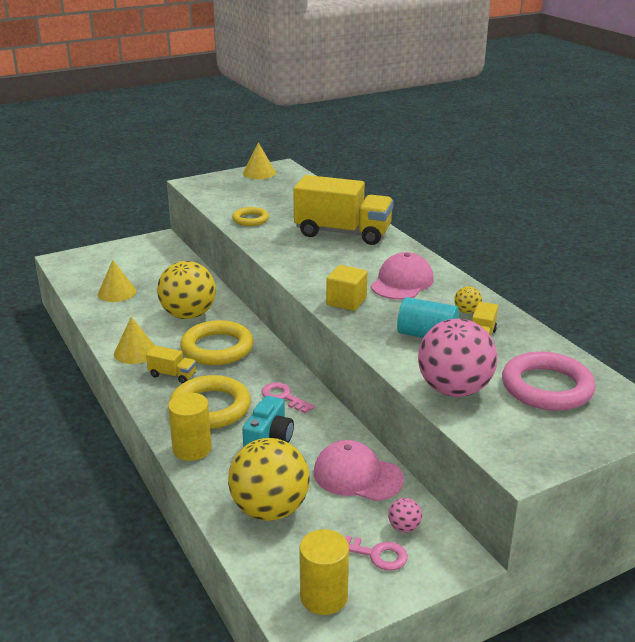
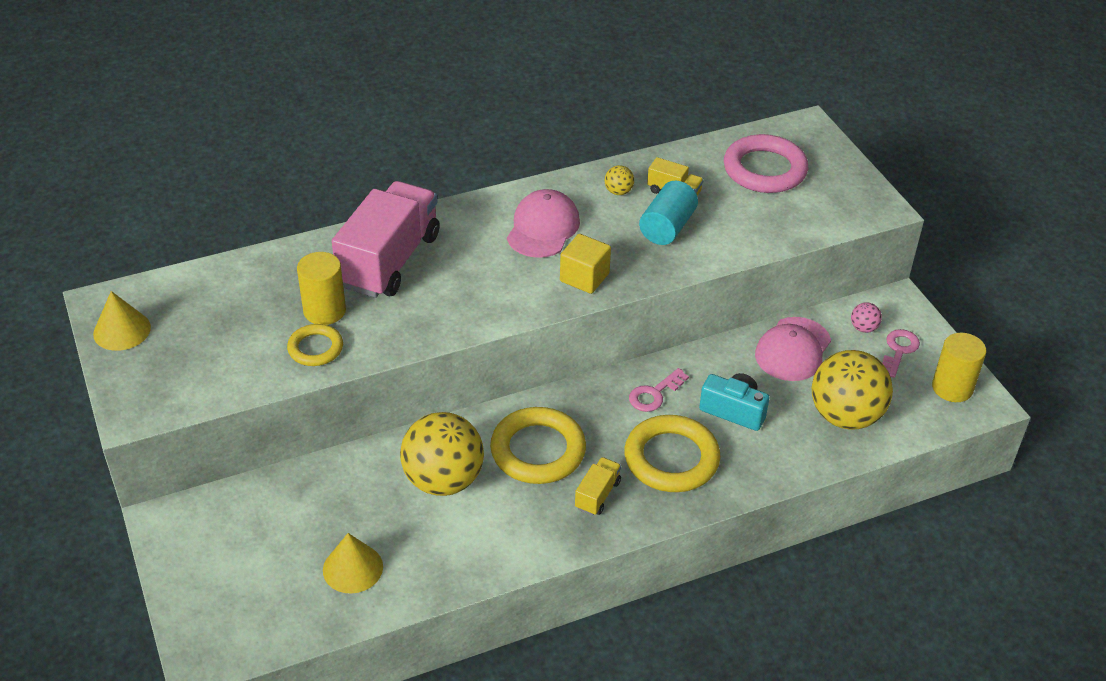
camera: 85 degrees left, 15 degrees up
(135, 352) = (536, 536): yellow cone -> none
(192, 449) = (749, 475): yellow cylinder -> yellow cylinder (324, 311)
(343, 233) = (390, 261): yellow truck -> pink truck
(402, 282) = (543, 228): pink cap -> pink cap turned 75 degrees clockwise
(454, 390) = (769, 226): pink ball -> none

